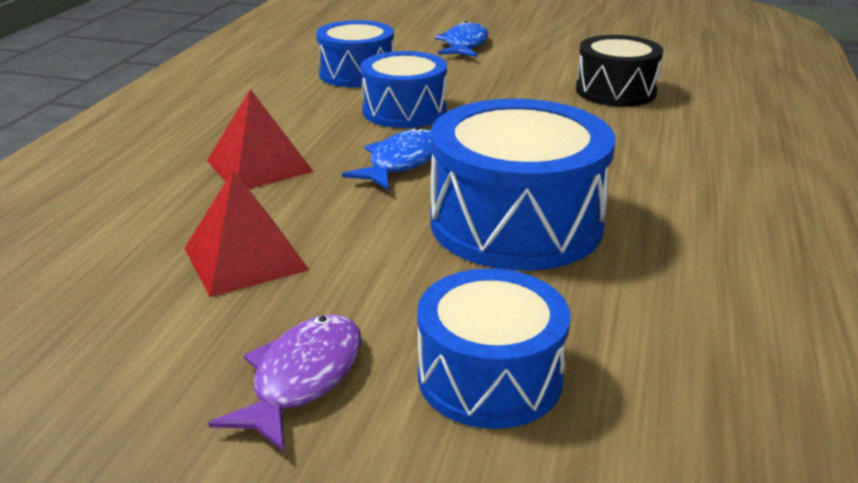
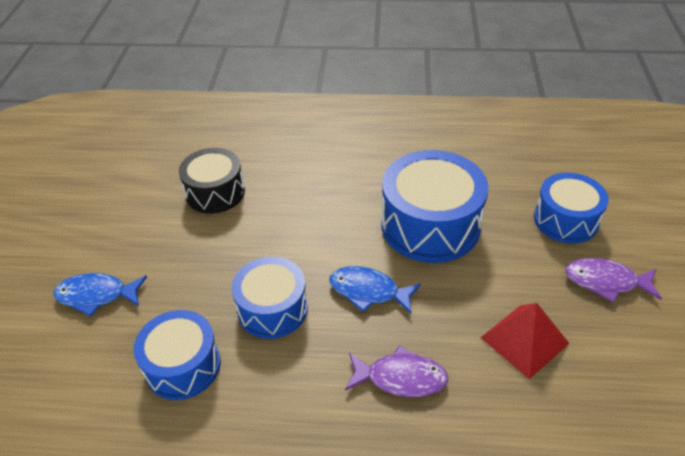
camera: 100 degrees left, 15 degrees up
(259, 166) = (400, 378): red pyramid -> purple fish

